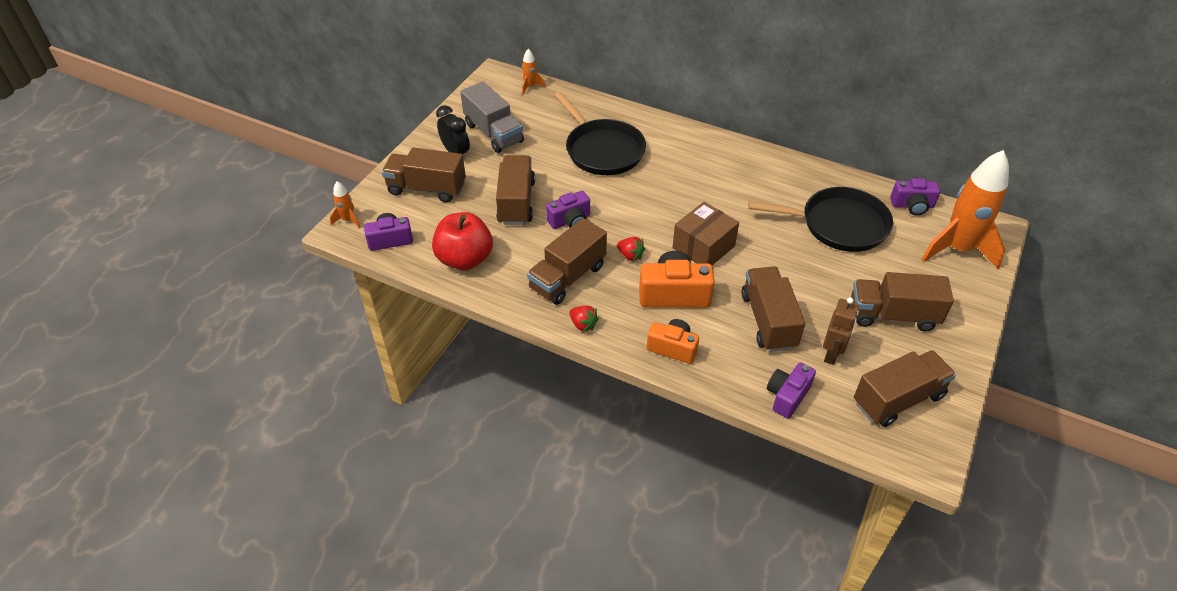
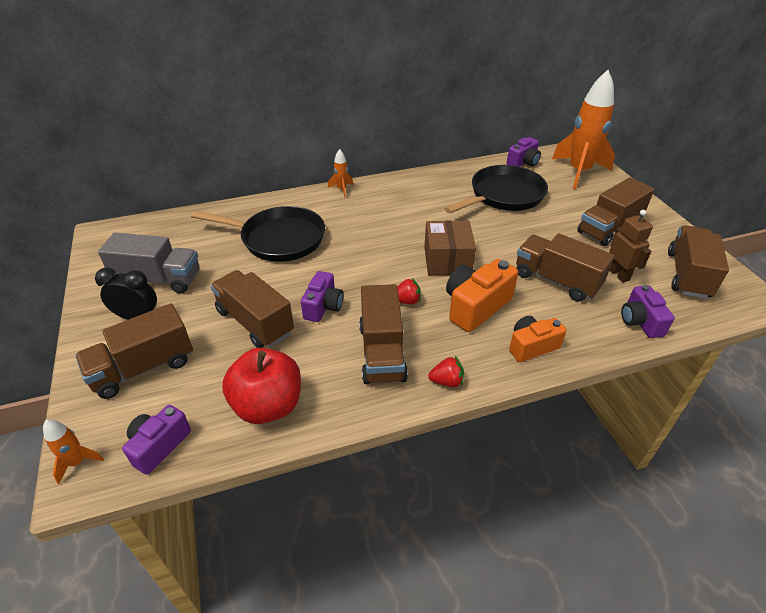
camera: 45 degrees left, 5 degrees down
(530, 87) = (150, 226): orange rocket -> orange rocket (342, 189)

